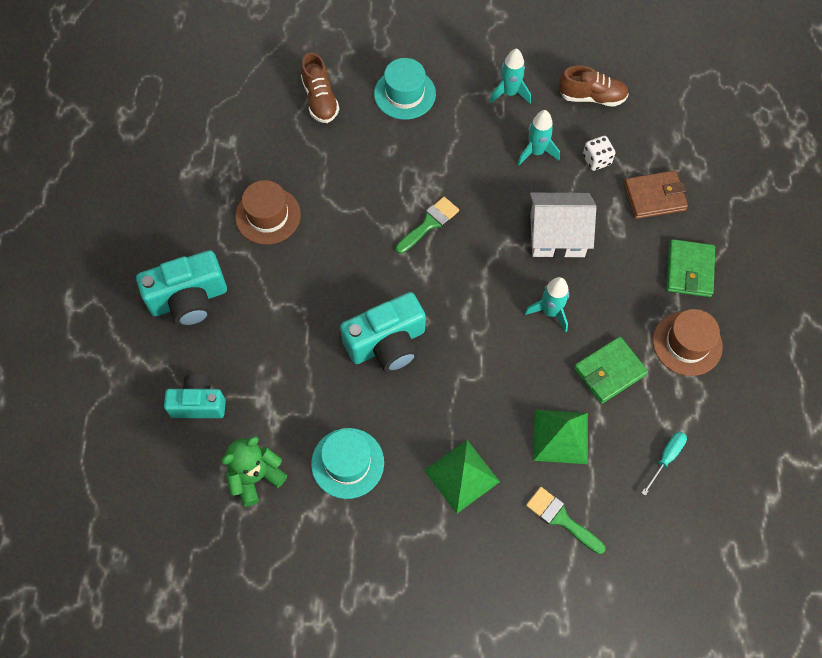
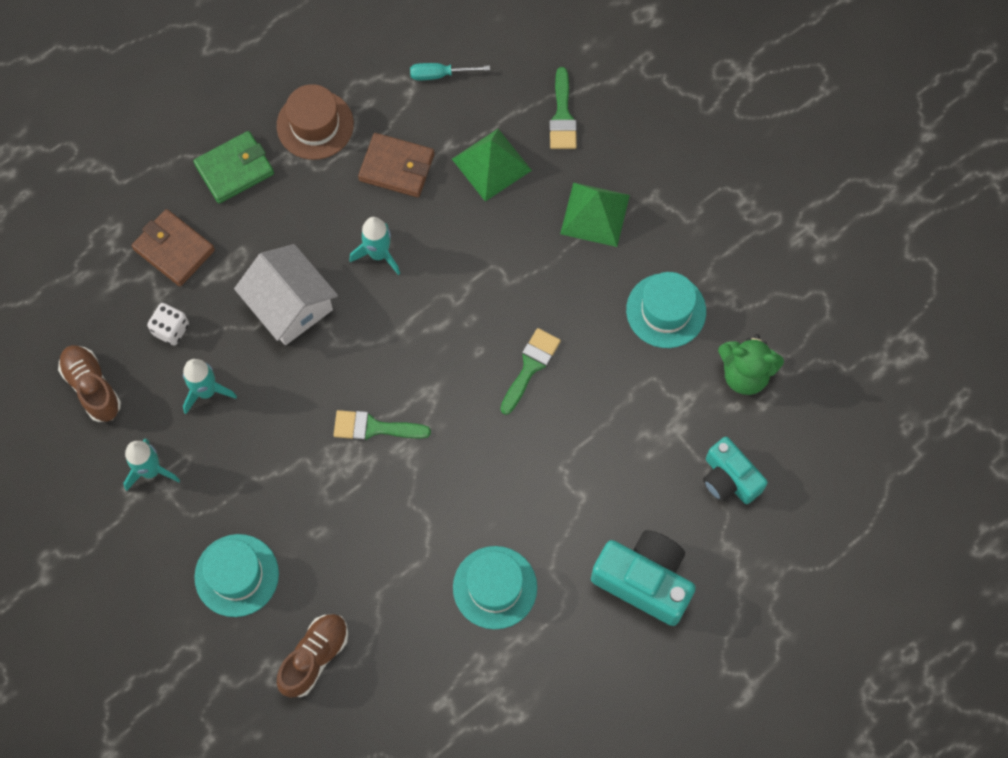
camera: 130 degrees left, 5 degrees up
(268, 216) = (495, 587): brown hat -> turquoise hat
(387, 343) = (530, 366): turquoise camera -> green brush
(609, 371) = (397, 167): green wallet -> brown wallet

